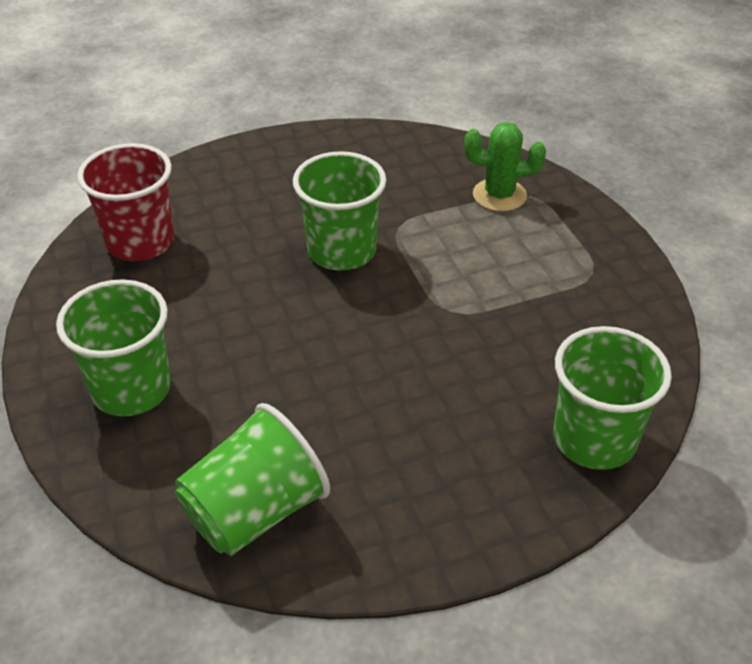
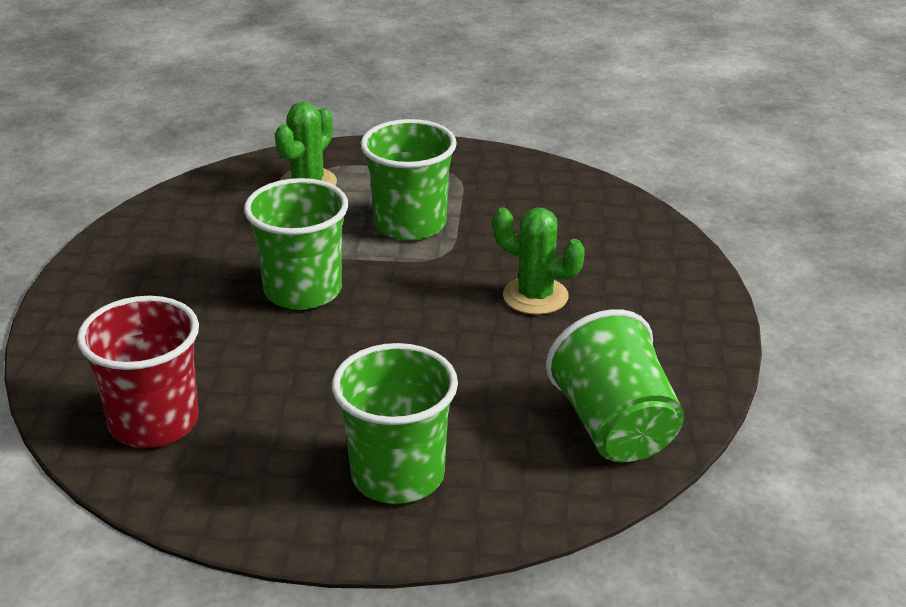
camera: 65 degrees left, 10 degrees down
(427, 393) = (535, 296): none -> green cactus
(594, 439) = (639, 234): green cup -> green cup (410, 224)

